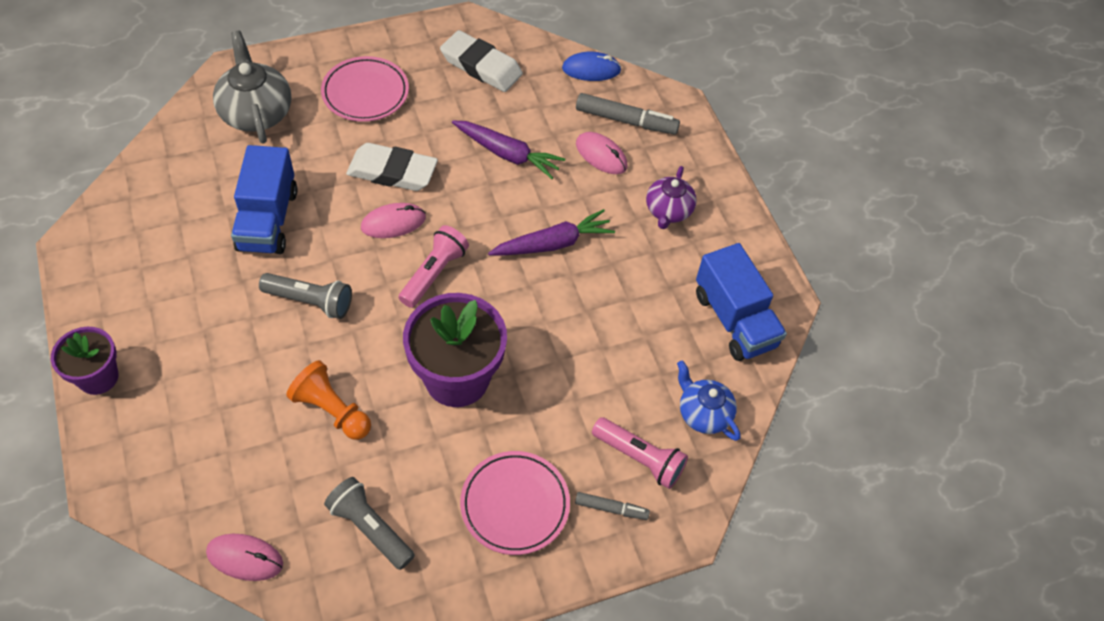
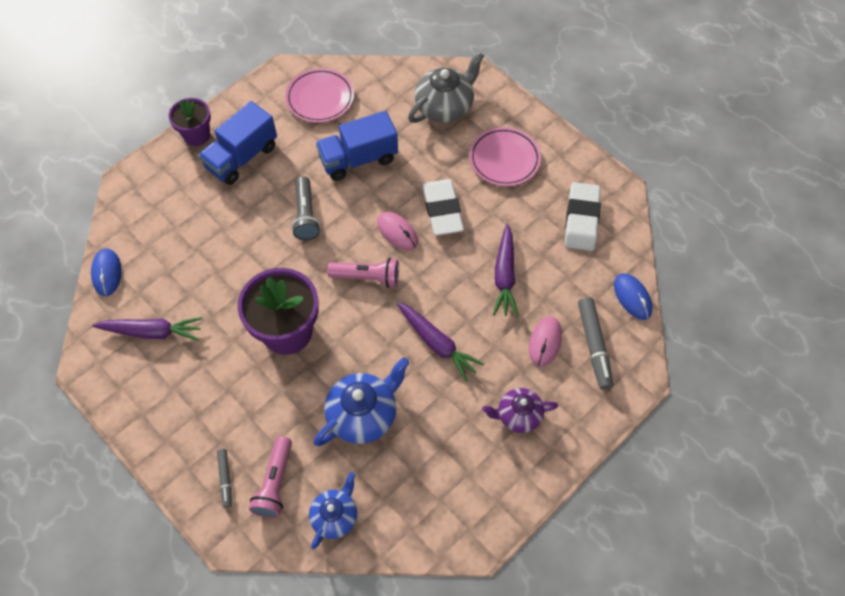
camera: 70 degrees right, 5 degrees up
(245, 558) = (107, 273): pink mouse -> blue mouse
(332, 410) = (228, 268): orange pawn -> none
(370, 528) = (152, 332): grey flashlight -> purple carrot
(515, 505) = (203, 413): pink plate -> pink plate (320, 98)
(600, 342) = (363, 414): none -> blue teapot
(735, 320) = (436, 509): blue truck -> blue truck (242, 157)

